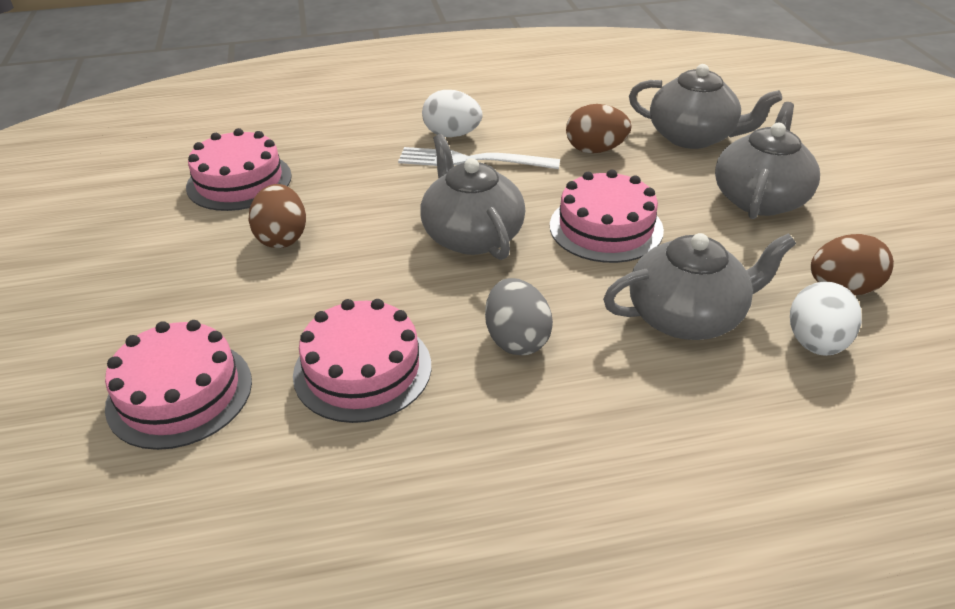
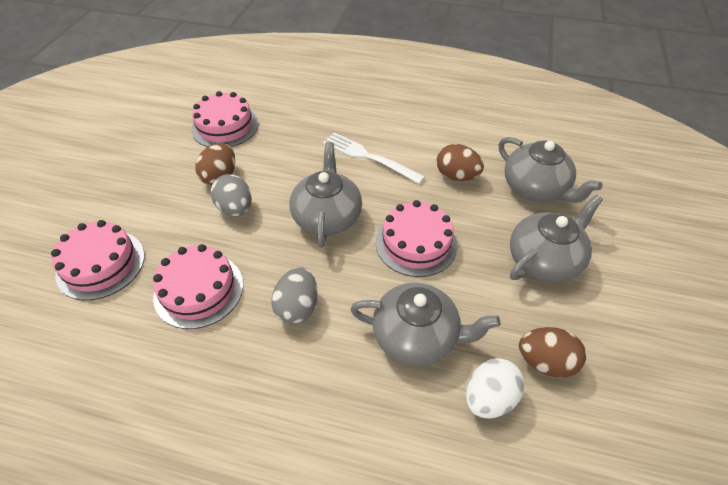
camera: 25 degrees right, 10 degrees up
(336, 265) = (235, 208): none -> grey egg
(452, 134) = (371, 132): white egg -> none

